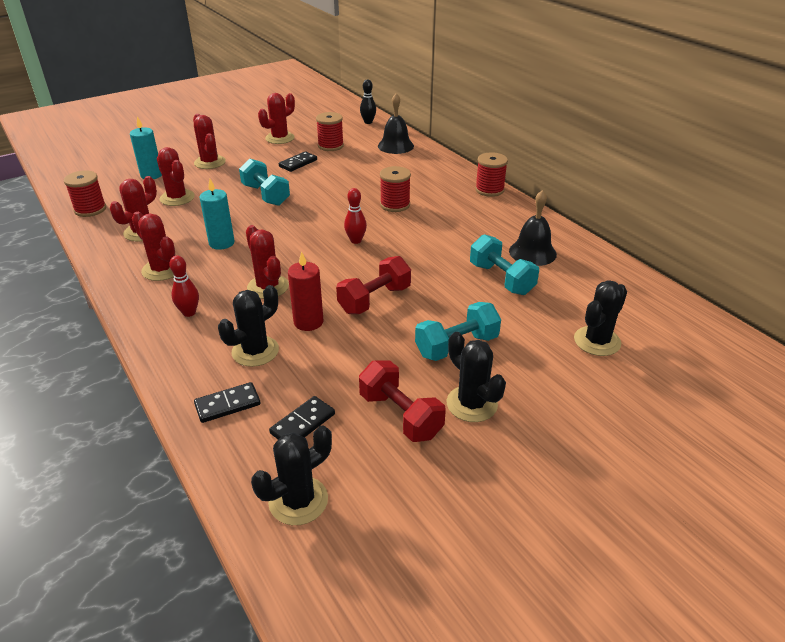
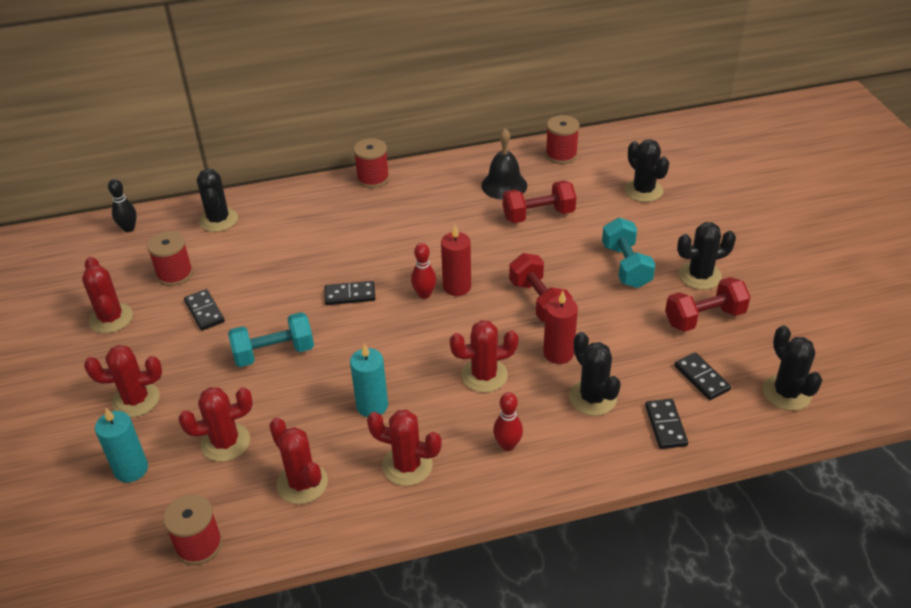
camera: 70 degrees left, 5 degrees up
(162, 270) = (407, 466): red cactus -> red cactus turned 45 degrees clockwise
(339, 210) = (350, 295): none -> black domino
(373, 254) = (457, 287): none -> red candle
(395, 146) = (218, 220): black bell -> black cactus
(395, 205) = (364, 251): red spool -> red spool (561, 155)
(501, 279) = (538, 215): turquoise dumbbell -> red dumbbell

